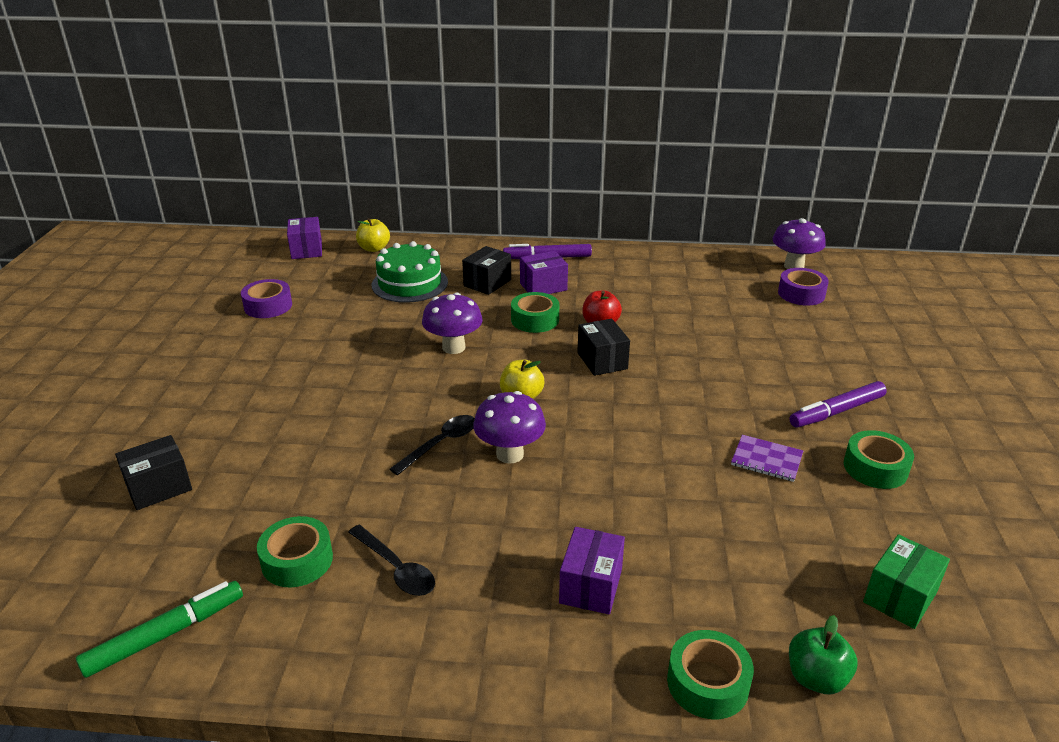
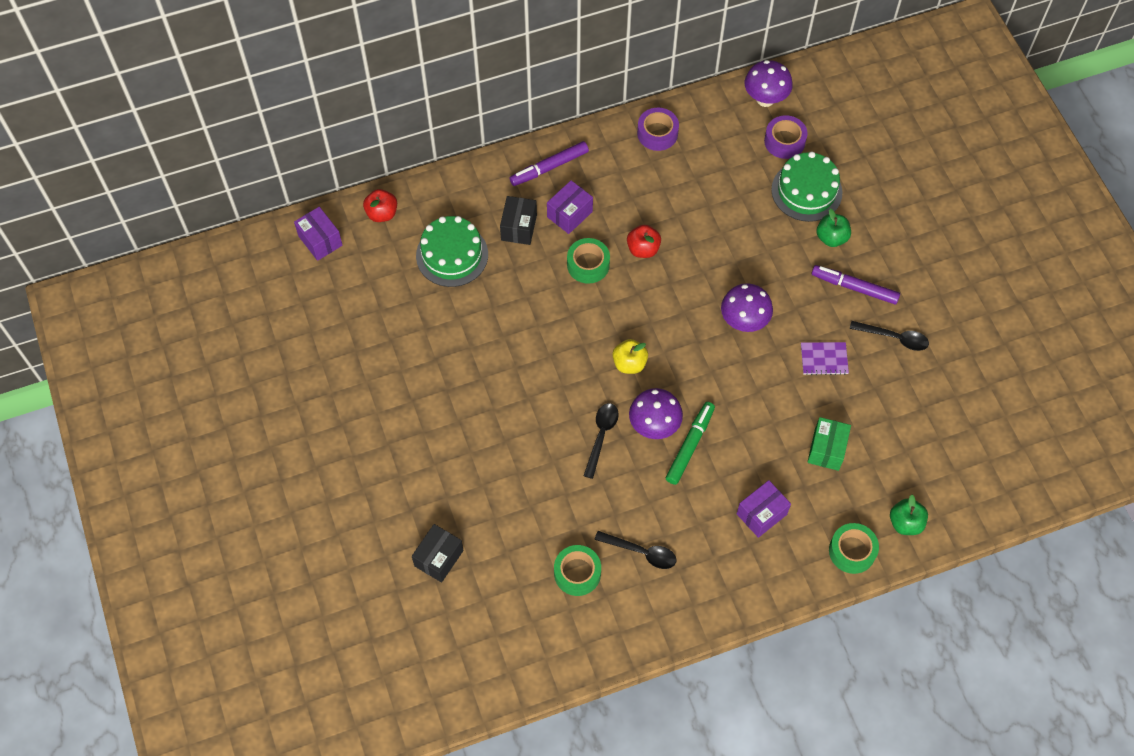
camera: 25 degrees left, 30 degrees up
(165, 635) = (541, 656): green marker -> green marker (689, 445)
(268, 306) = (352, 336): purple tape -> purple tape (657, 133)
(374, 248) = (382, 213): yellow apple -> red apple
(453, 347) = (544, 327): purple mushroom -> purple mushroom (744, 321)
(591, 586) = (761, 514): purple box -> purple box turned 60 degrees clockwise
(602, 361) = (667, 296): black box -> none
(810, 329) = (806, 191): none -> green cake
(824, 367) = (831, 238): none -> green apple
(837, 411) = (854, 288): purple marker -> purple marker turned 75 degrees clockwise
(875, 468) = (894, 338): green tape -> black spoon
(900, 597) = (934, 445): green box -> green box (826, 449)

